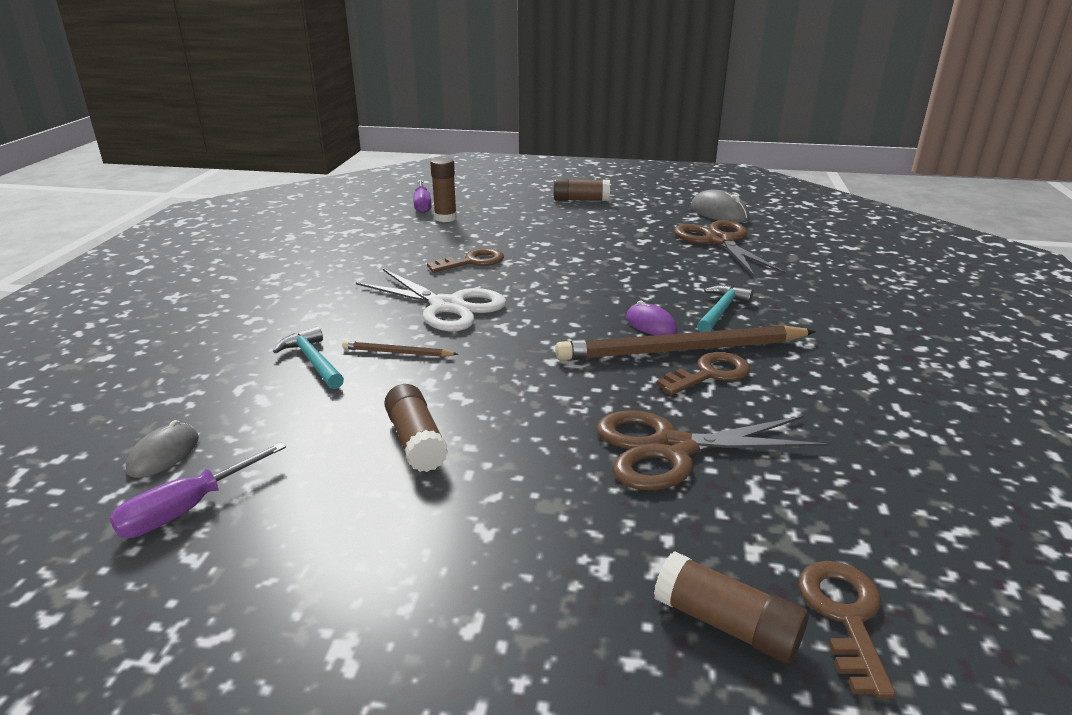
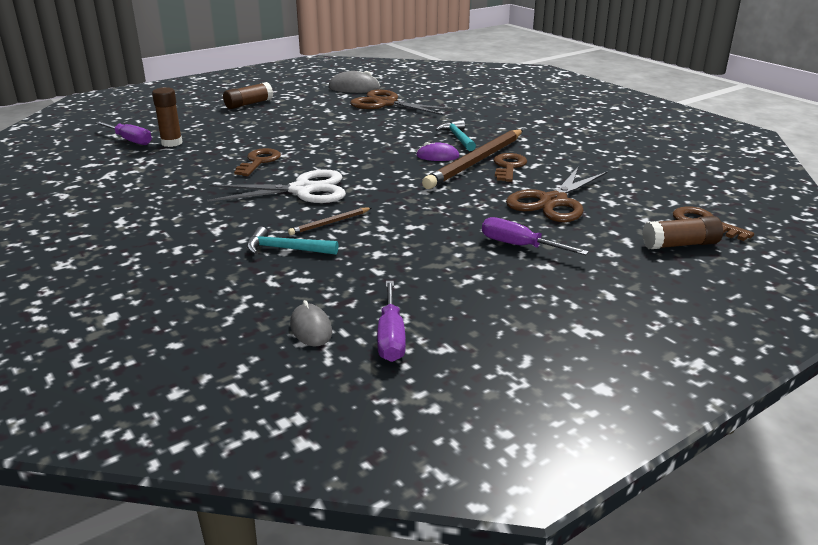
camera: 45 degrees left, 0 degrees up
(416, 441) = (438, 253): brown glue stick -> none
(510, 485) = (520, 246): none -> purple screwdriver

